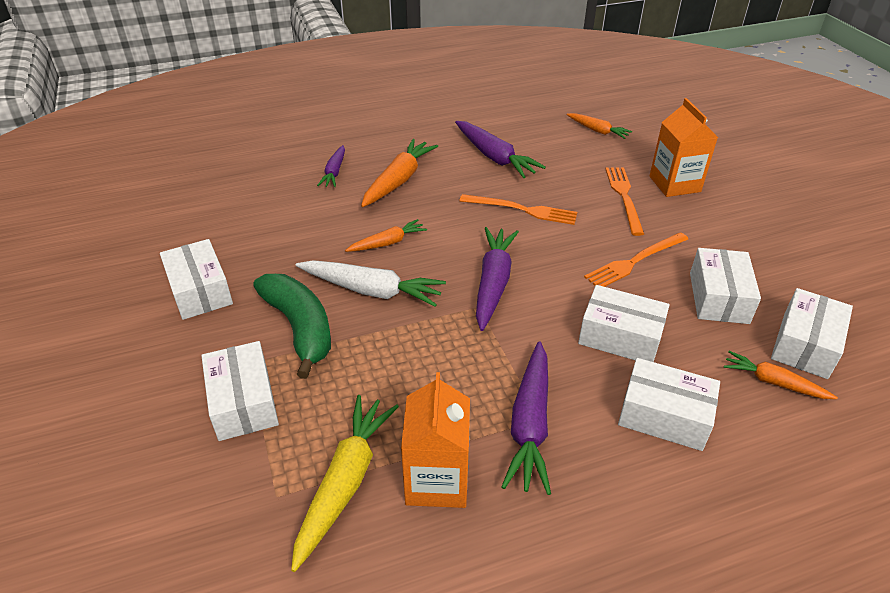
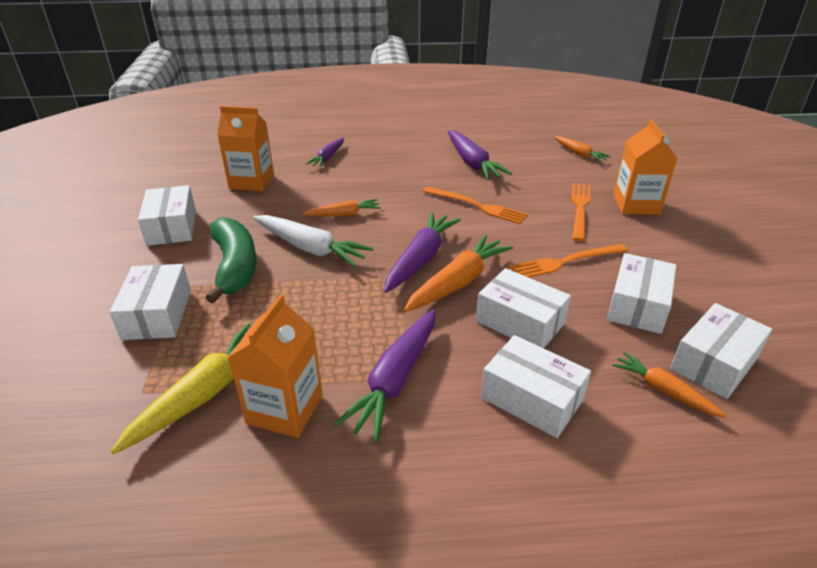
camera: 15 degrees right, 5 degrees down
(263, 217) = (252, 181): none -> orange carton
(398, 180) = (378, 170): orange carrot -> orange carrot (458, 282)

